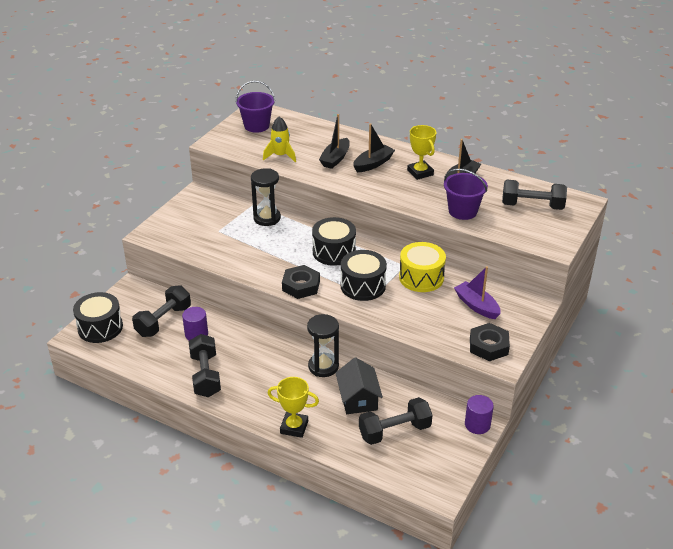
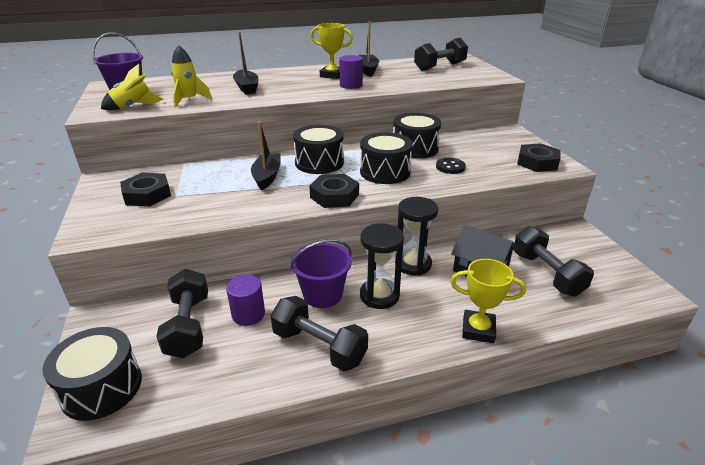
camera: 45 degrees left, 5 degrees down
(205, 221) = (147, 195): none -> black nut
(241, 146) = (133, 106): none -> yellow rocket
(267, 218) = (215, 167): black hourglass -> black hourglass (379, 296)
(294, 427) = (478, 330): yellow trophy -> yellow trophy turned 45 degrees clockwise
(373, 164) = (285, 81): black boat -> black boat (267, 176)
(394, 431) = (546, 274): black dumbbell -> black dumbbell turned 45 degrees counterclockwise
(415, 309) = (450, 167): none -> black button
(421, 277) = (415, 148): yellow drum -> black drum
(462, 211) = (406, 82): purple bucket -> purple bucket (322, 294)
(476, 306) = (481, 146): purple boat -> none
(477, 424) = (577, 232): purple cylinder -> purple cylinder (351, 85)

